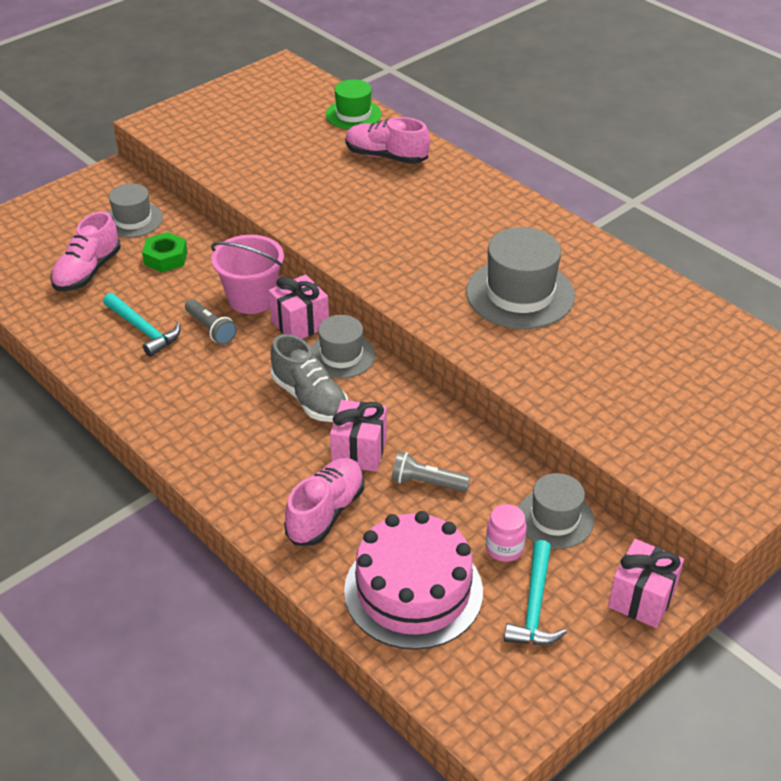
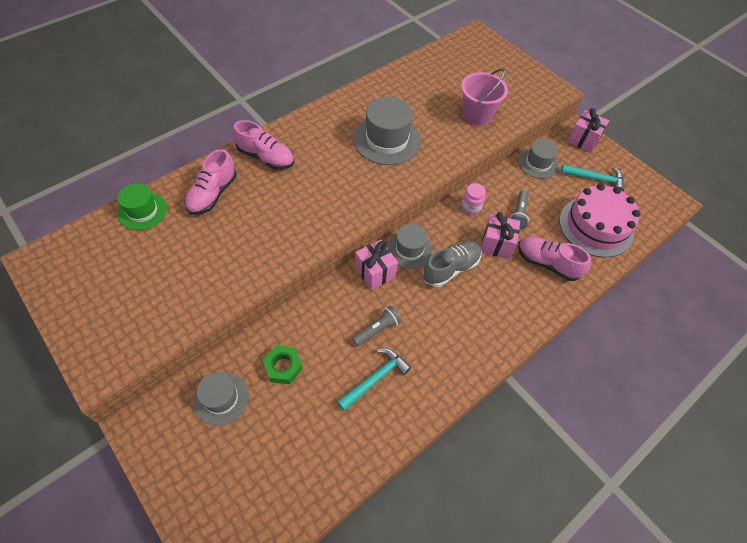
camera: 90 degrees left, 15 degrees up
(88, 271) = (293, 431): pink shoe -> pink shoe (266, 157)
(251, 299) = (344, 302): pink bucket -> pink bucket (477, 115)
(504, 548) = (561, 186): pink jar -> pink jar (471, 207)

